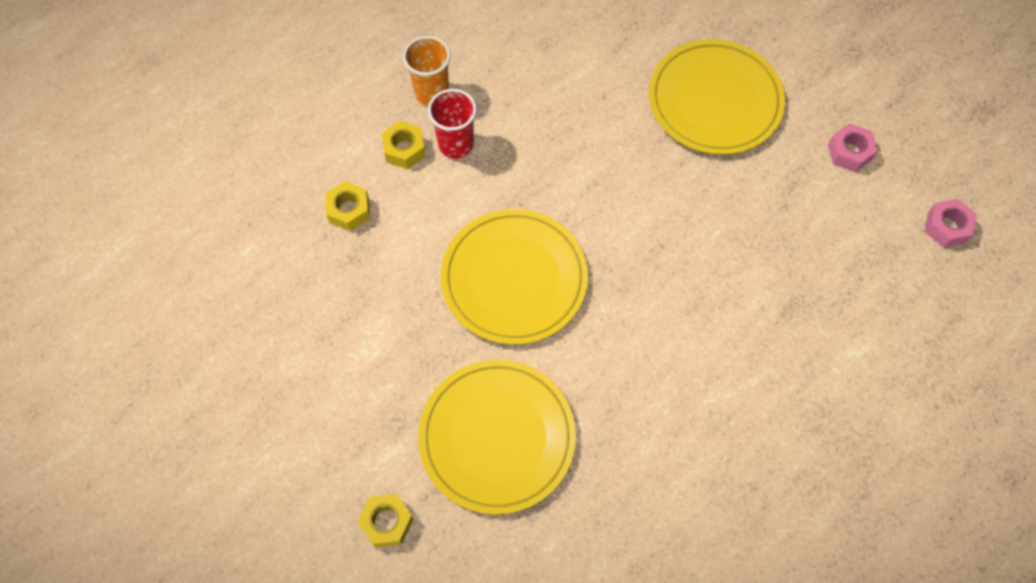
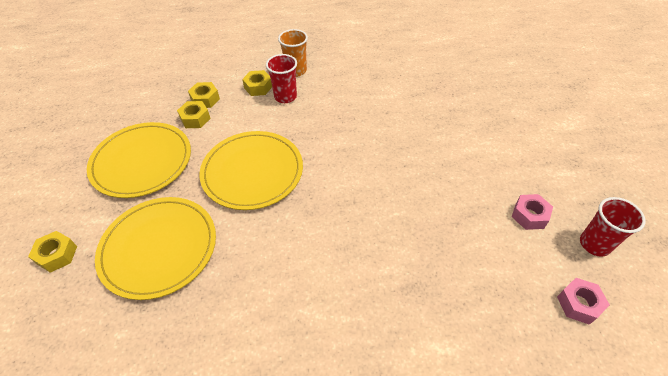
camera: 35 degrees right, 15 degrees down
(366, 248) = (195, 119): none -> yellow nut
(715, 100) = (454, 144): yellow plate -> yellow plate (142, 162)
(926, 150) = (594, 244): none -> red cup

